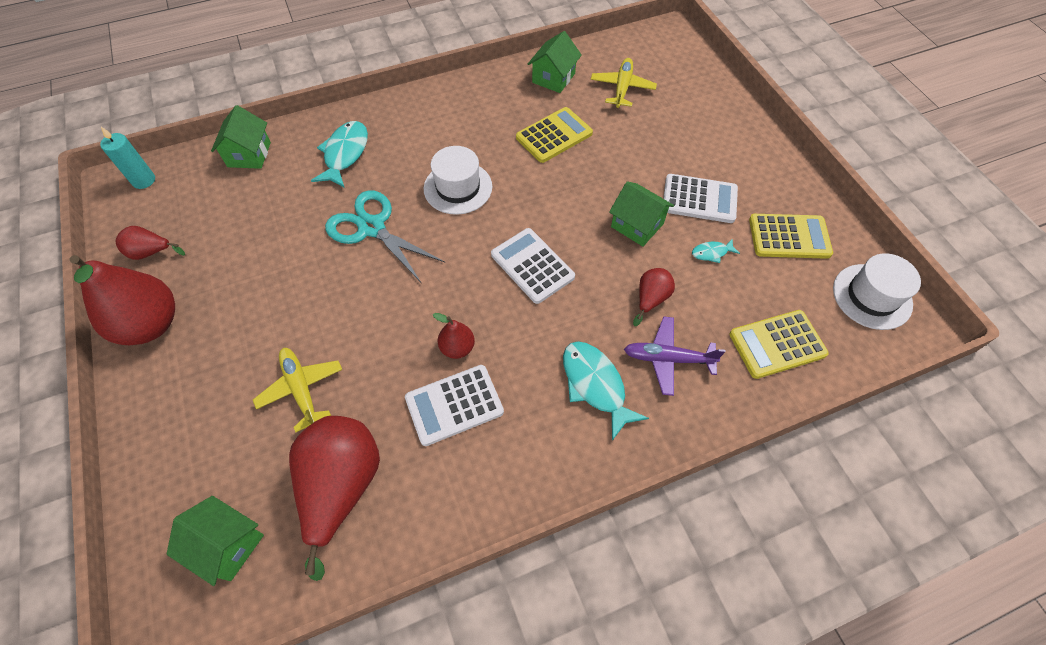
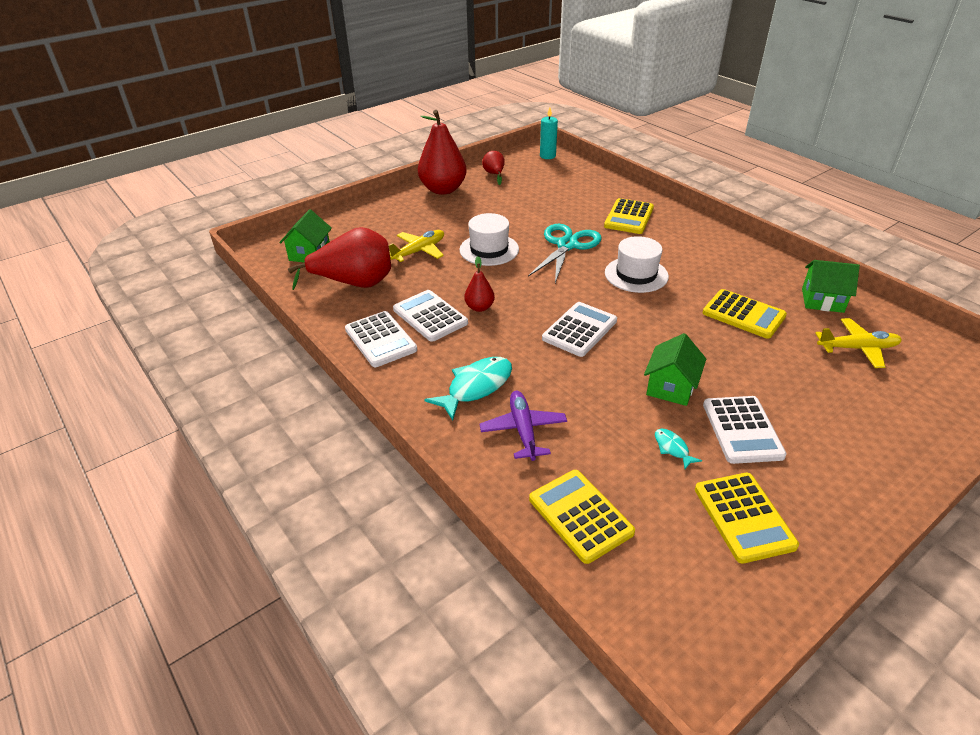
camera: 75 degrees right, 20 degrees down
(249, 154) = (597, 182): green house -> none
(345, 154) = (629, 217): turquoise fish -> yellow calculator
(480, 471) = (380, 340): none -> white calculator
(650, 299) = (585, 409): red pear -> none
(872, 296) = (703, 613): white hat -> white hat (489, 249)

